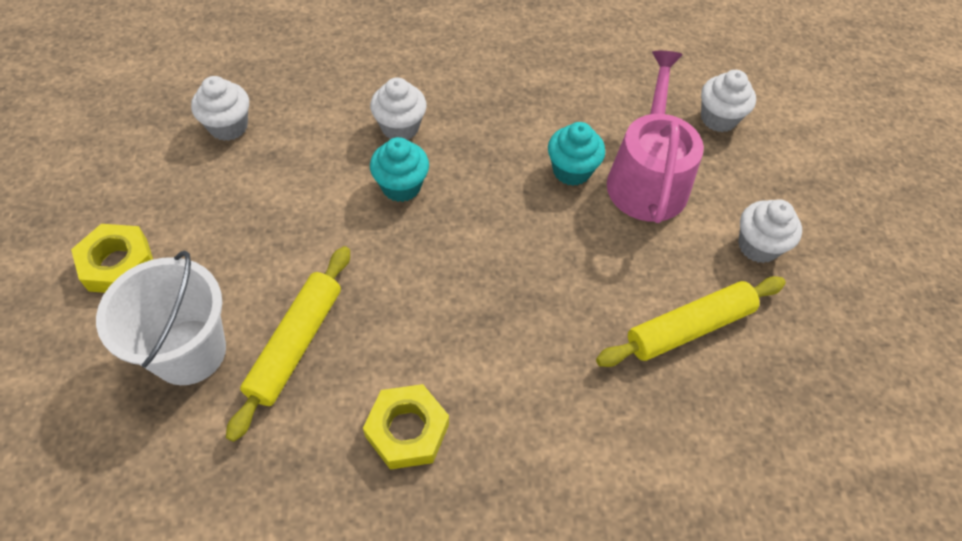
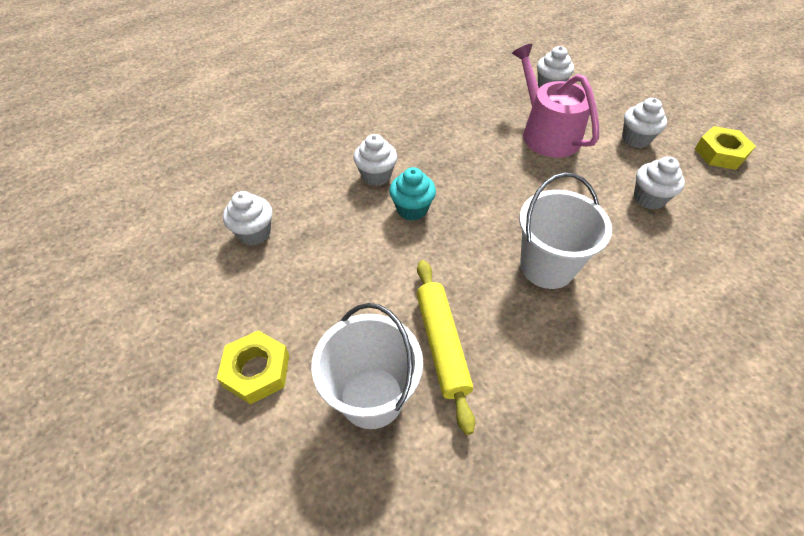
camera: 30 degrees left, 5 degrees down
(407, 430) = (565, 351): yellow nut -> yellow nut (720, 153)
(481, 333) = (547, 266): none -> white bucket
(571, 170) = (503, 149): turquoise cupcake -> none
(689, 328) = (649, 198): yellow rolling pin -> white cupcake

